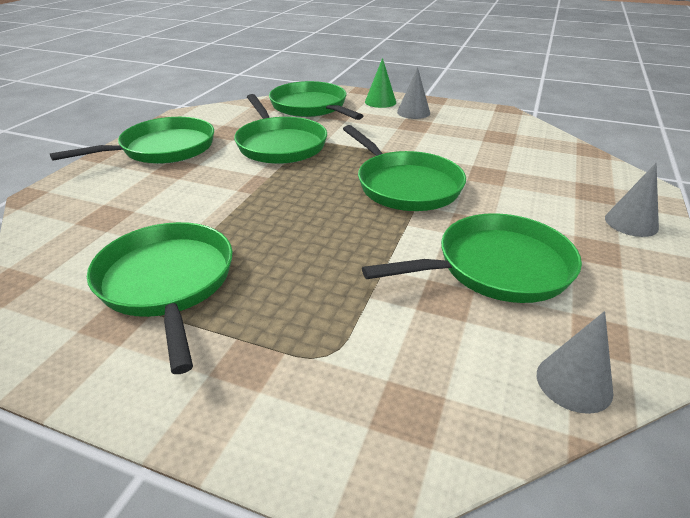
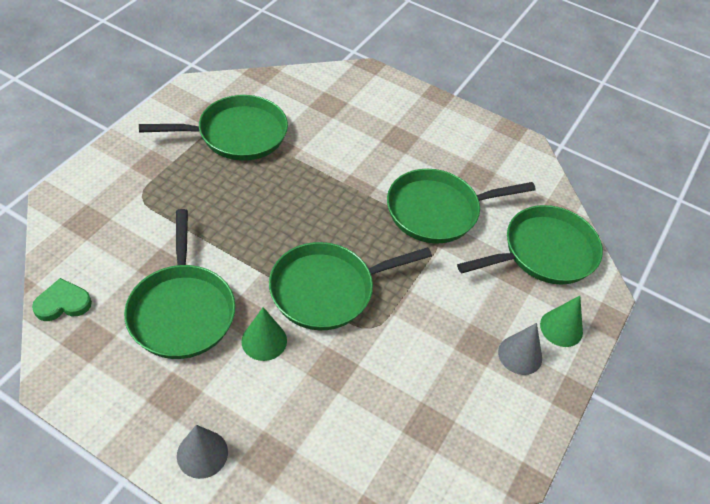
camera: 95 degrees right, 15 degrees up
(163, 149) = (441, 131): green pan -> none
(489, 210) = (264, 340): none -> green cone
(574, 383) = (63, 303): grey cone -> green heart

